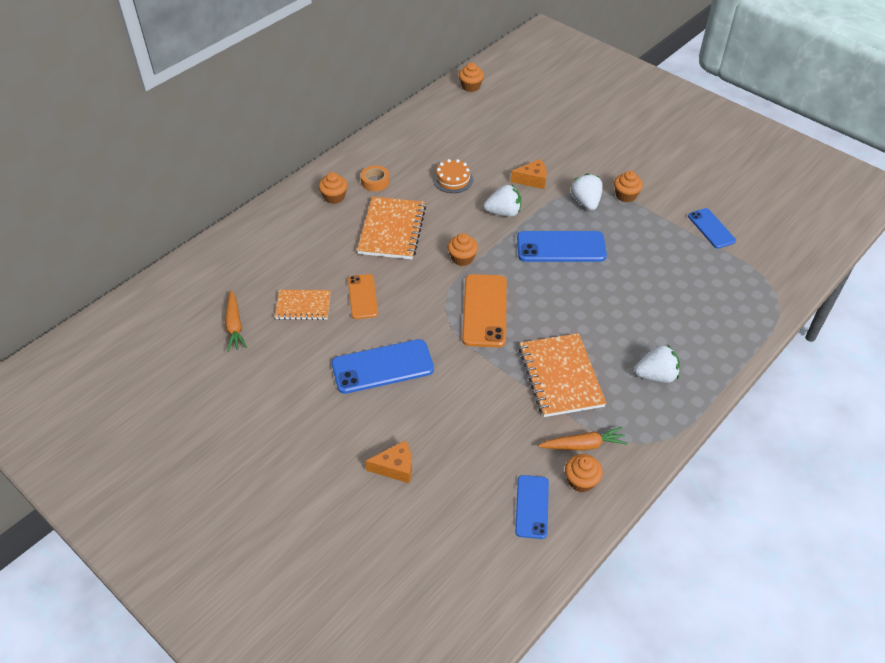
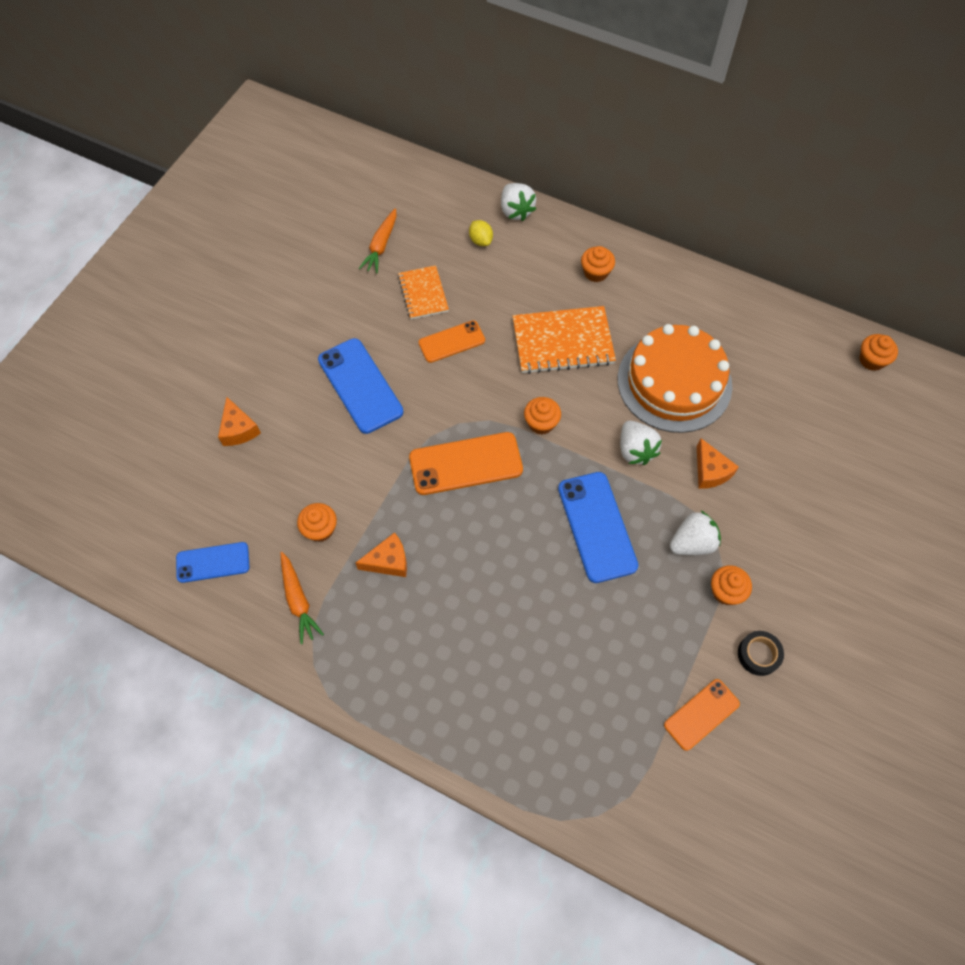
camera: 75 degrees right, 15 degrees up
(234, 326) = (381, 246): orange carrot -> orange carrot turned 45 degrees counterclockwise
(265, 257) = (480, 240): none -> yellow lemon
(375, 181) = (637, 304): orange tape -> none
(453, 179) = (674, 382): orange cake -> orange cake, size x2.19
(560, 376) = (388, 561): orange notebook -> orange cheese
(581, 481) = (252, 605): orange cupcake -> orange cupcake (320, 529)
(656, 375) = (415, 667): white strawberry -> white strawberry (516, 211)
(673, 192) = (758, 654): none -> black tape
(711, 228) = (701, 714): blue phone -> orange phone

